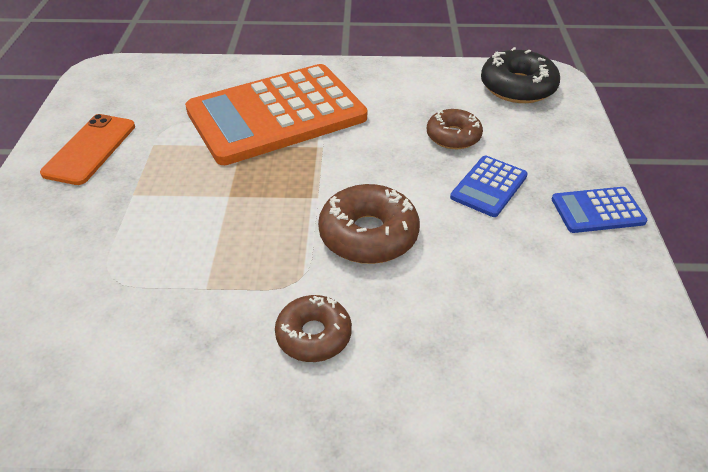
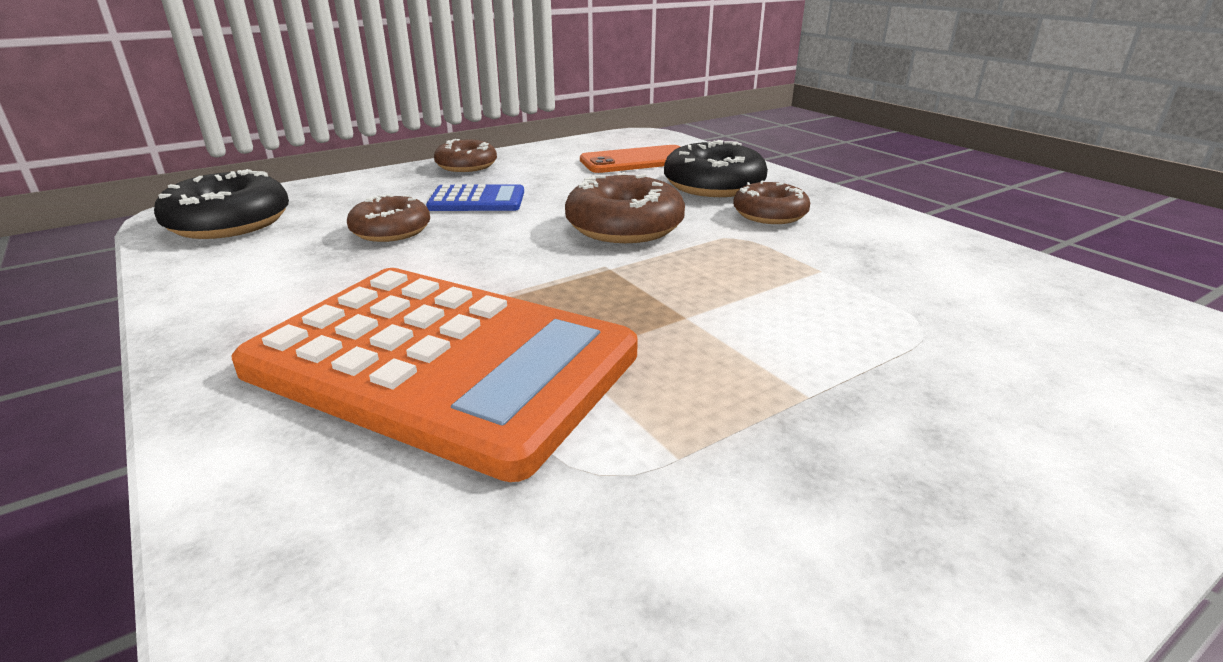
camera: 125 degrees left, 15 degrees down
(90, 149) = (812, 543): orange phone -> orange phone (637, 161)
(416, 349) = (713, 185): none -> black donut
(597, 210) = (466, 166): blue calculator -> brown donut

